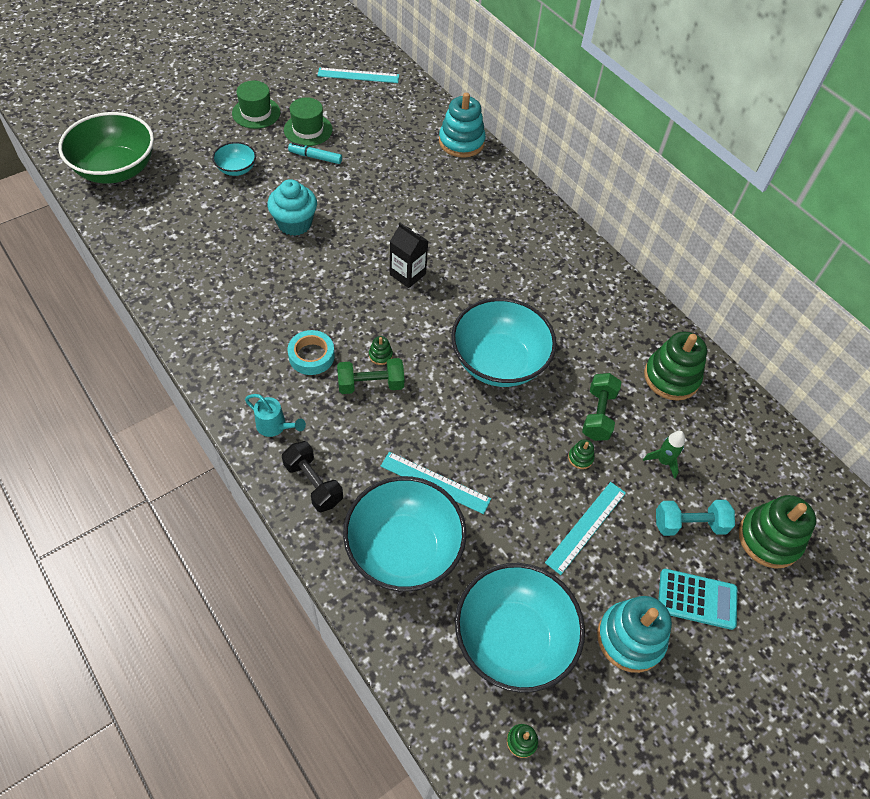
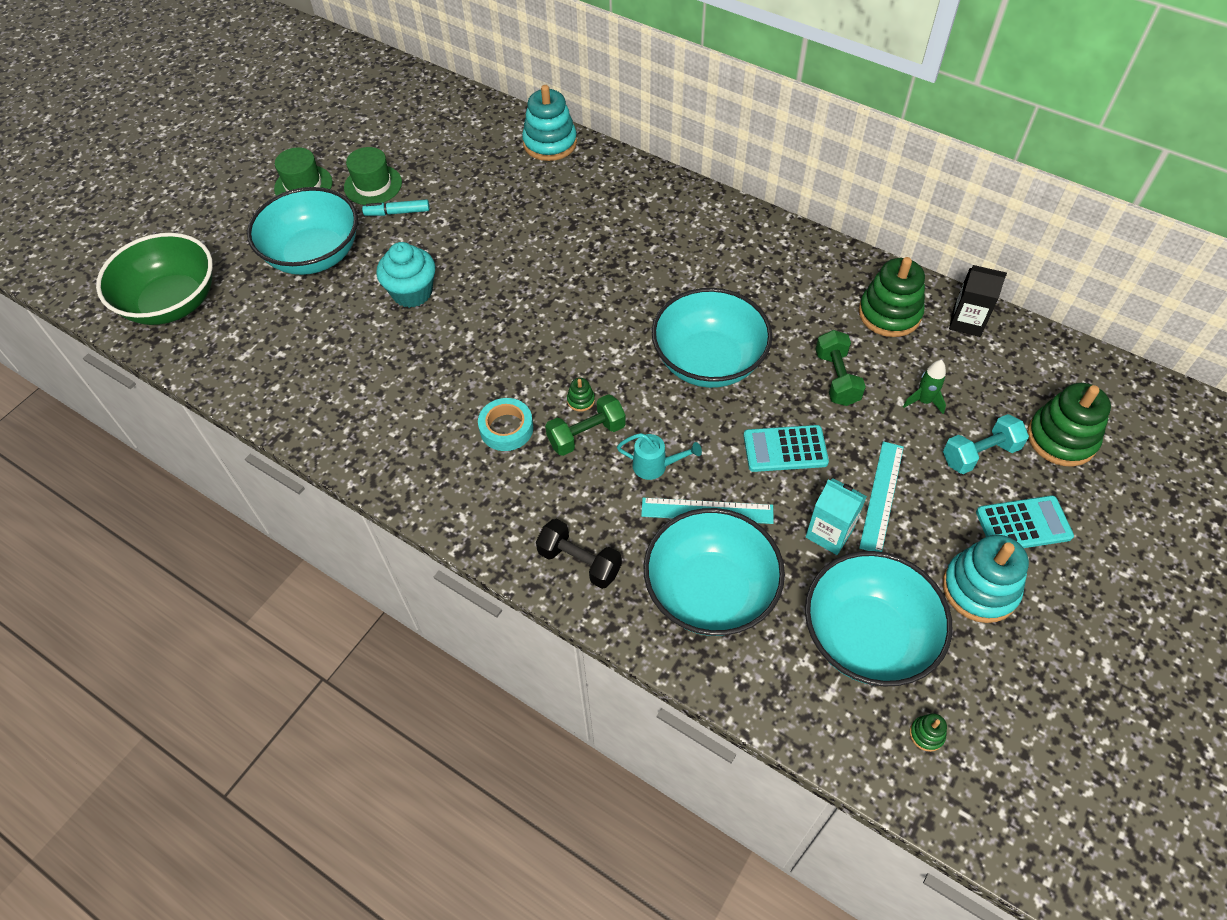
camera: 15 degrees left, 0 degrees up
(236, 169) = (314, 255): turquoise bowl -> turquoise bowl, size x2.07
(275, 427) = (506, 518): turquoise watering can -> turquoise watering can (655, 466)
(358, 75) = (398, 107): turquoise ruler -> none
(407, 274) = (565, 304): black carton -> black carton (966, 322)
(525, 457) = (785, 449): none -> turquoise calculator
(526, 540) = (829, 533): none -> turquoise carton
(580, 458) = (841, 429): green stacking toy -> none

